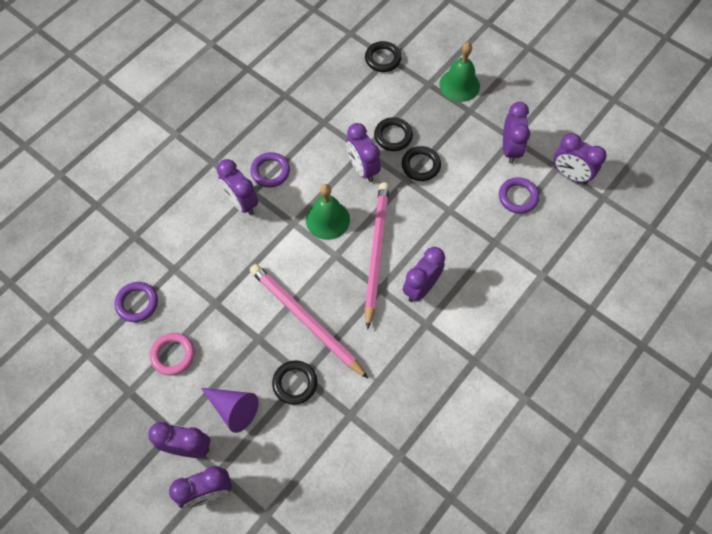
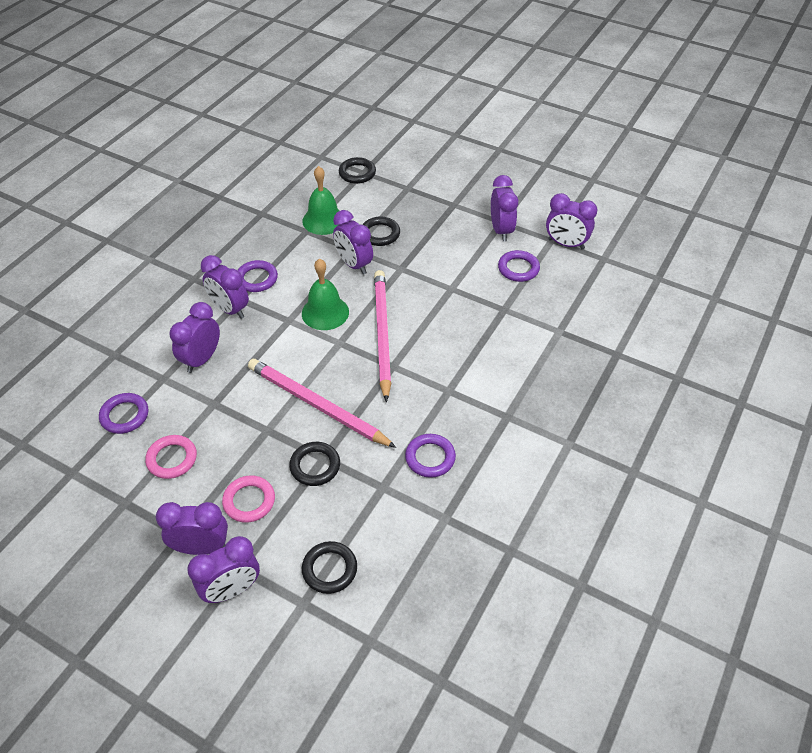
camera: 10 degrees left, 15 degrees down
(233, 409) = (249, 501): purple cone -> pink ring
(397, 392) = (430, 458): none -> purple ring
(421, 165) = (413, 254): black ring -> black ring (329, 569)
(421, 287) = (436, 359): purple clock -> purple clock (202, 359)
(459, 85) = (438, 185): green bell -> green bell (323, 220)

